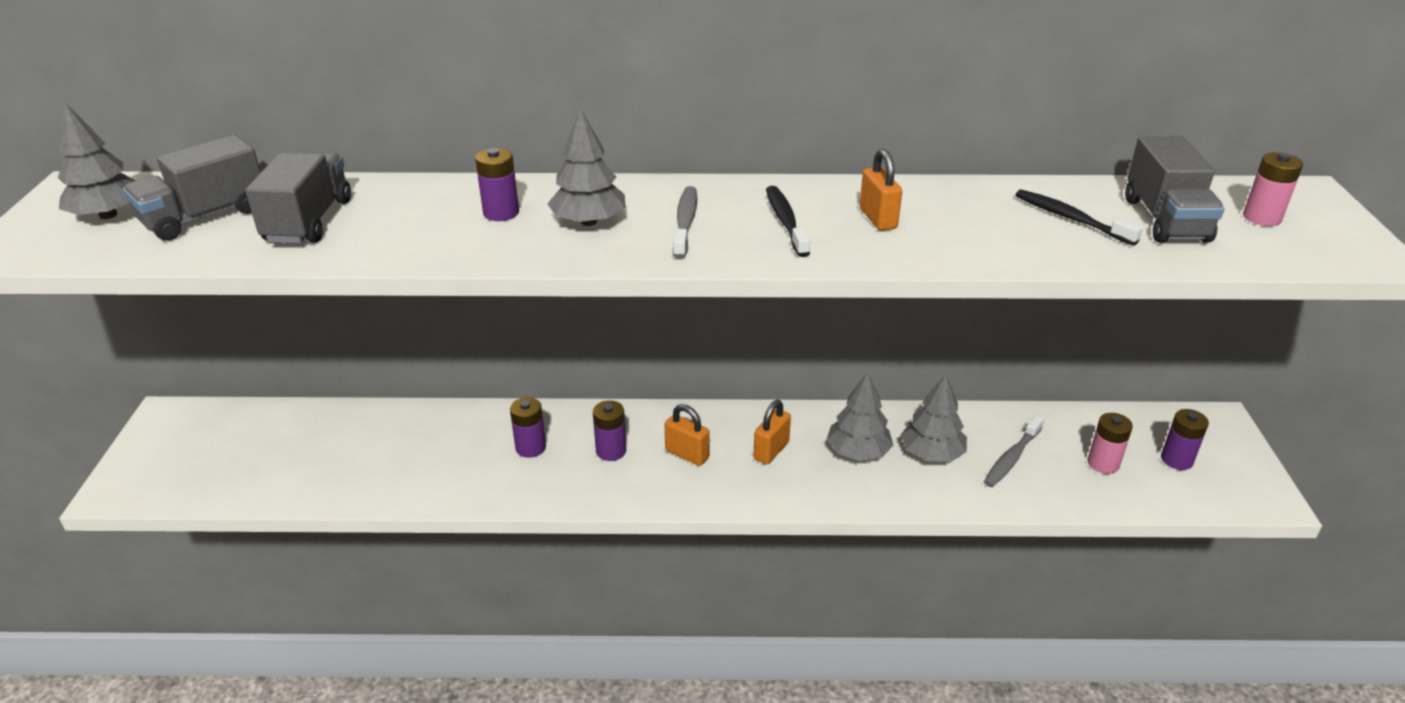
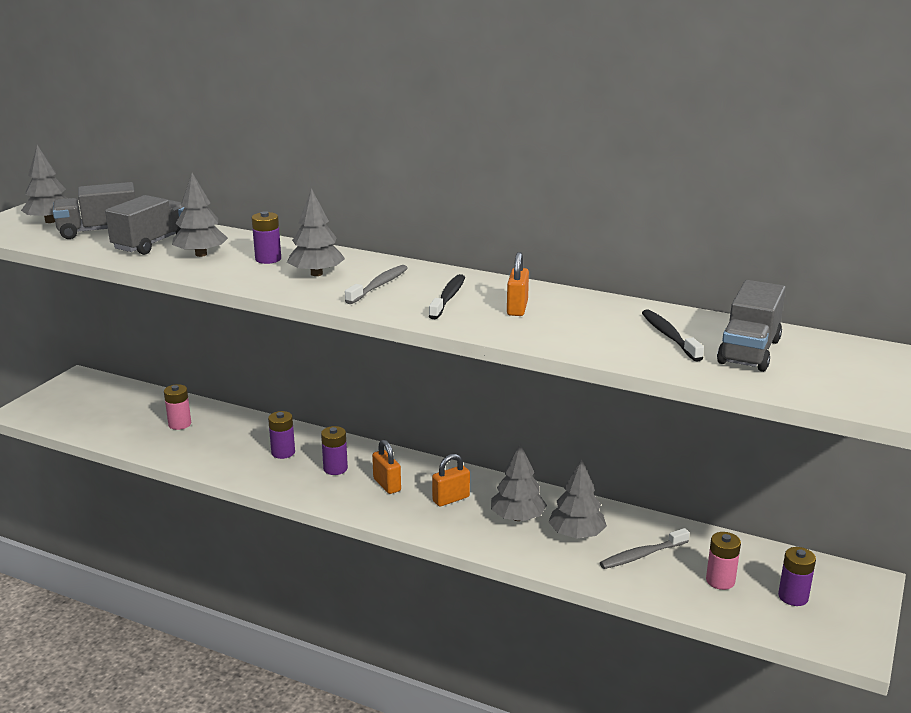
camera: 25 degrees right, 10 degrees down
(399, 224) = (201, 254): none -> grey tree
(1262, 217) = (839, 366): pink battery -> pink battery (180, 424)

